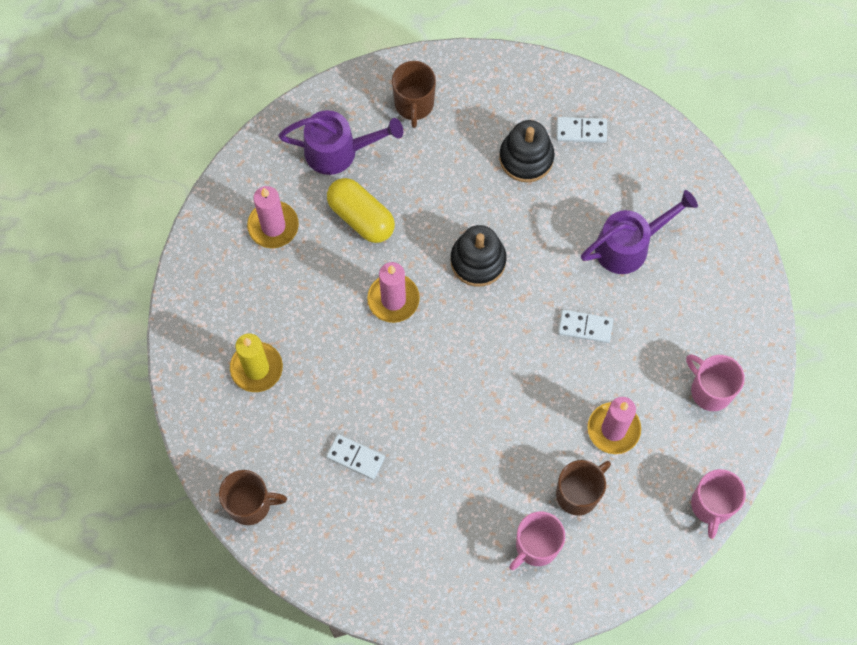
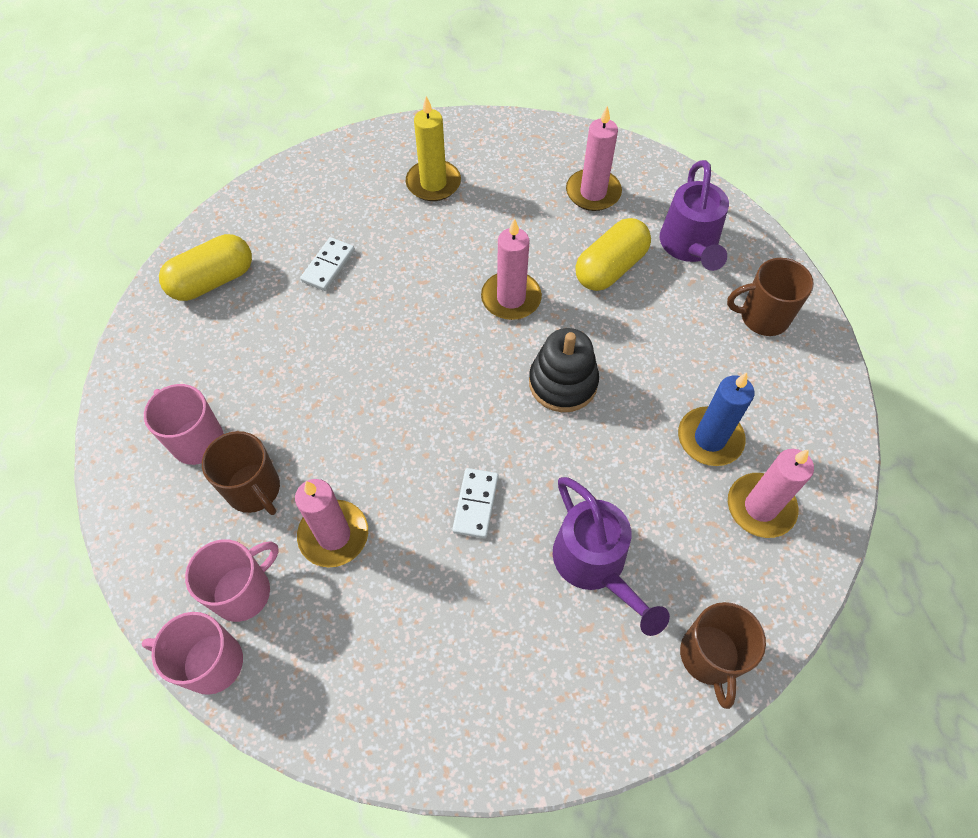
camera: 90 degrees right, 10 degrees down
(250, 504) = (290, 182): brown mug -> brown mug (709, 657)
(371, 560) = (213, 281): none -> yellow capsule
(526, 158) = (710, 438): black stacking toy -> blue candle
(581, 131) = (760, 507): white domino -> pink candle
(710, 390) = (378, 670): pink mug -> pink mug (243, 591)

